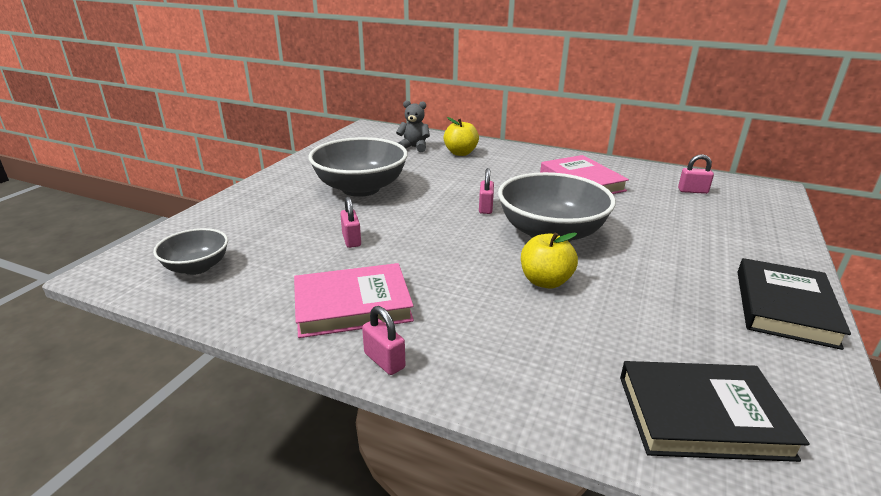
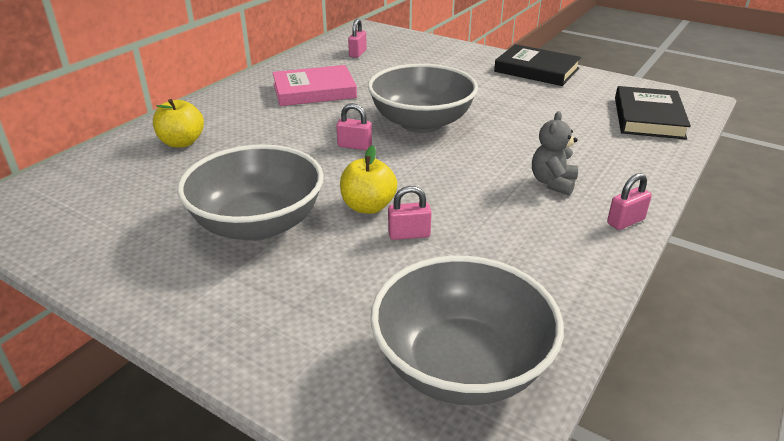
camera: 80 degrees left, 5 degrees up
(197, 267) = (461, 365): grey bowl -> grey bowl, size x1.85
(352, 305) = (546, 236): pink book -> none
(414, 147) = (129, 174): grey teddy bear -> grey teddy bear (552, 183)
(545, 281) = (504, 138): yellow apple -> yellow apple (368, 206)

